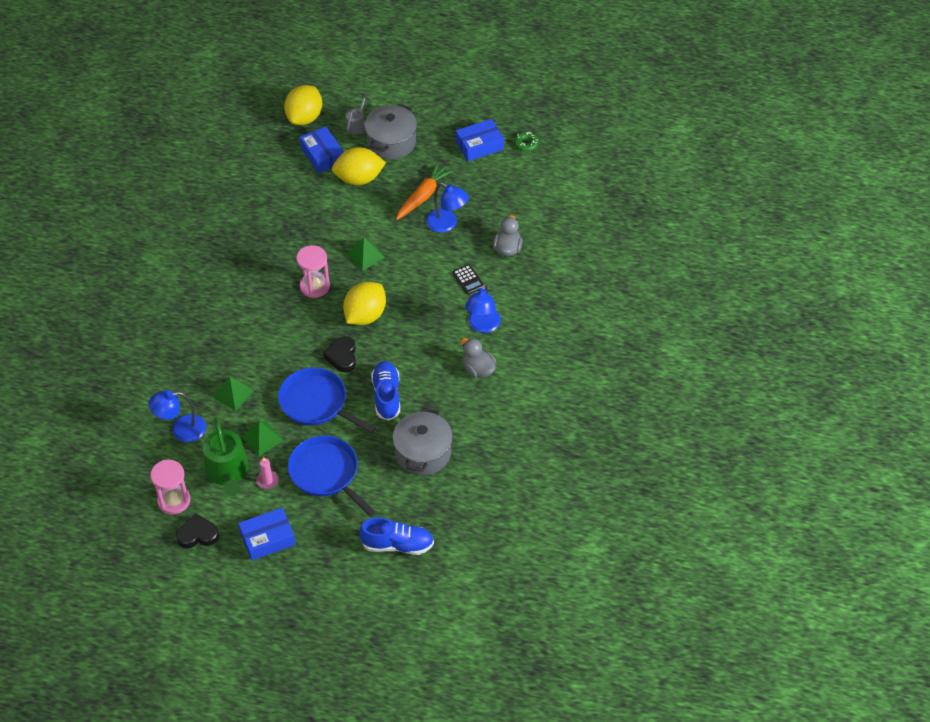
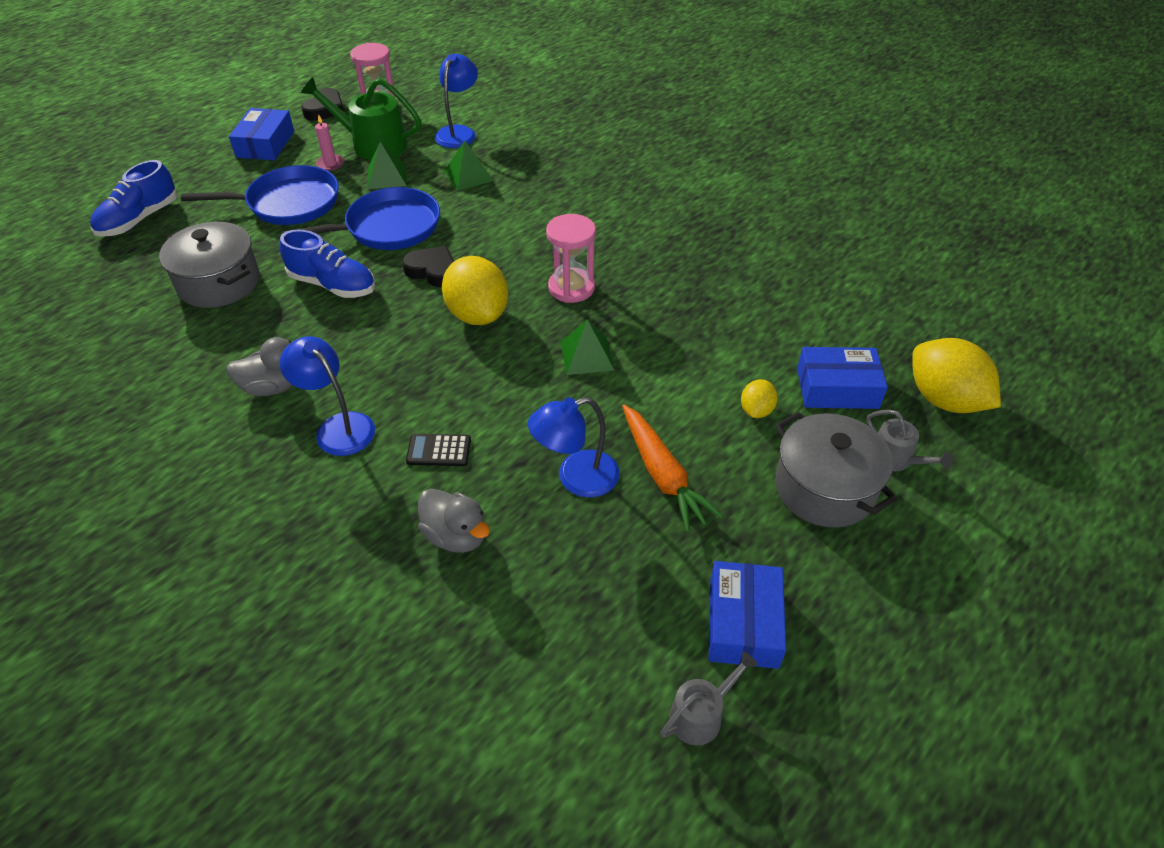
camera: 120 degrees right, 5 degrees down
(359, 179) = (756, 410): yellow lemon -> yellow lemon, size x0.50
(526, 144) = (700, 714): green donut -> grey watering can

